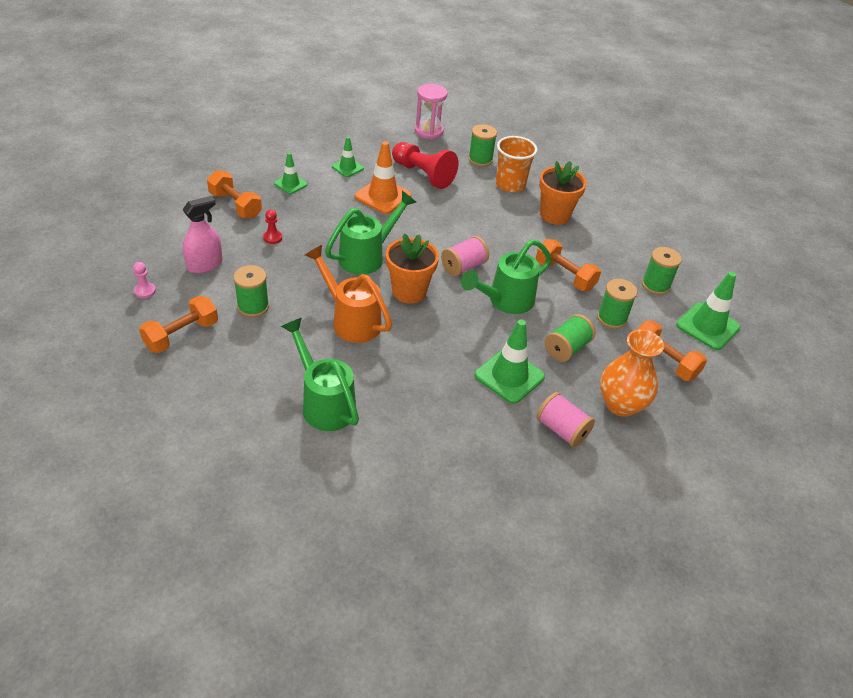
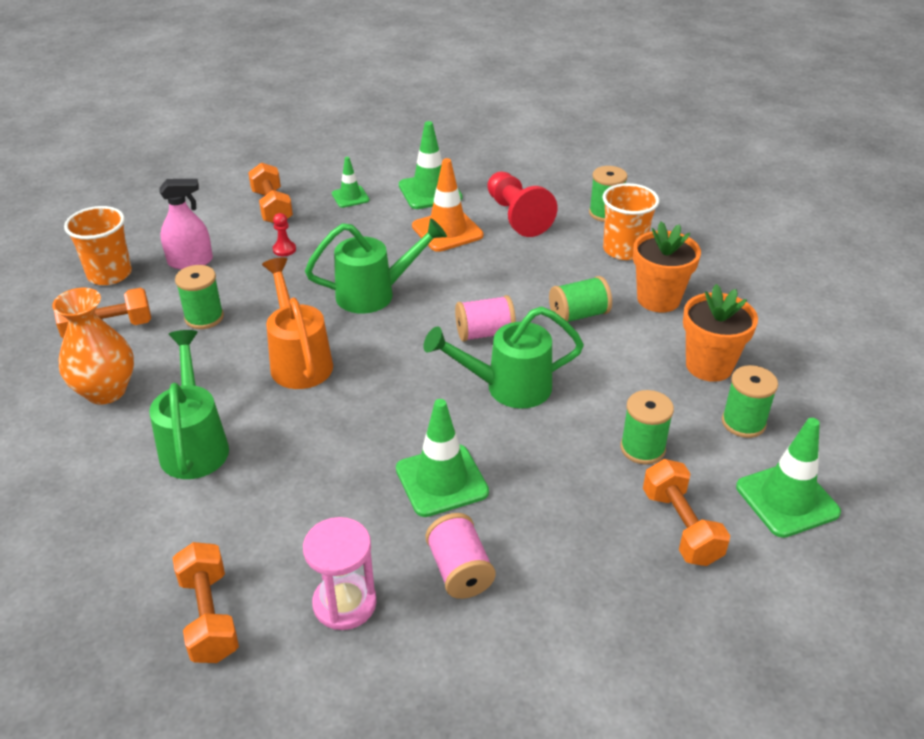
camera: 30 degrees right, 5 degrees down
(145, 291) = (109, 274): pink pawn -> orange cup
(347, 167) = (430, 192): green traffic cone -> green traffic cone, size x1.71
(409, 291) = (393, 345): orange flower pot -> orange flower pot (709, 366)
(429, 131) = (563, 169): pink hourglass -> pink hourglass (344, 603)
(564, 275) = (615, 377): orange dumbbell -> orange dumbbell (209, 616)
(566, 348) = (547, 469): green spool -> green spool (578, 315)
(620, 404) = (570, 565): orange vase -> orange vase (106, 391)

